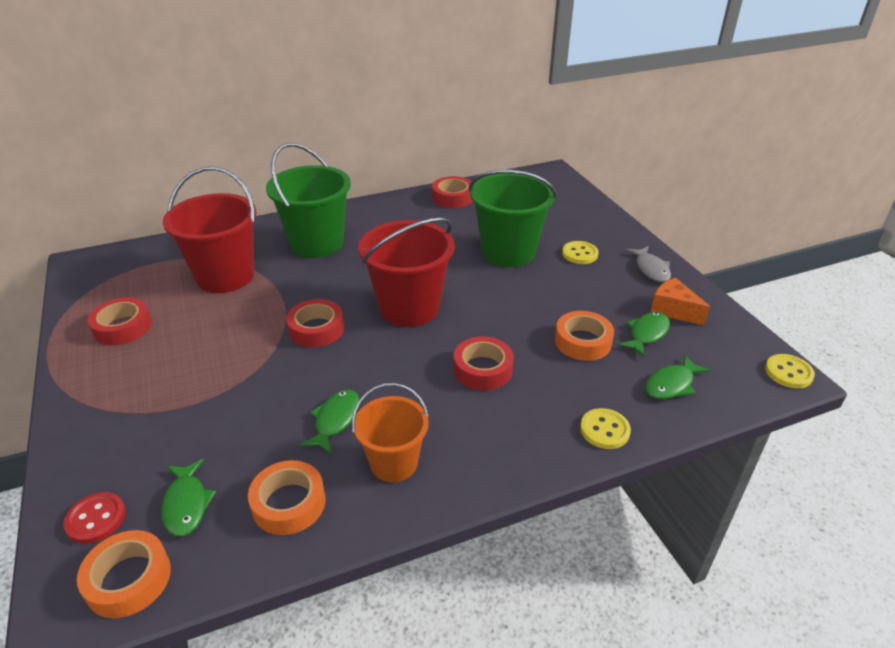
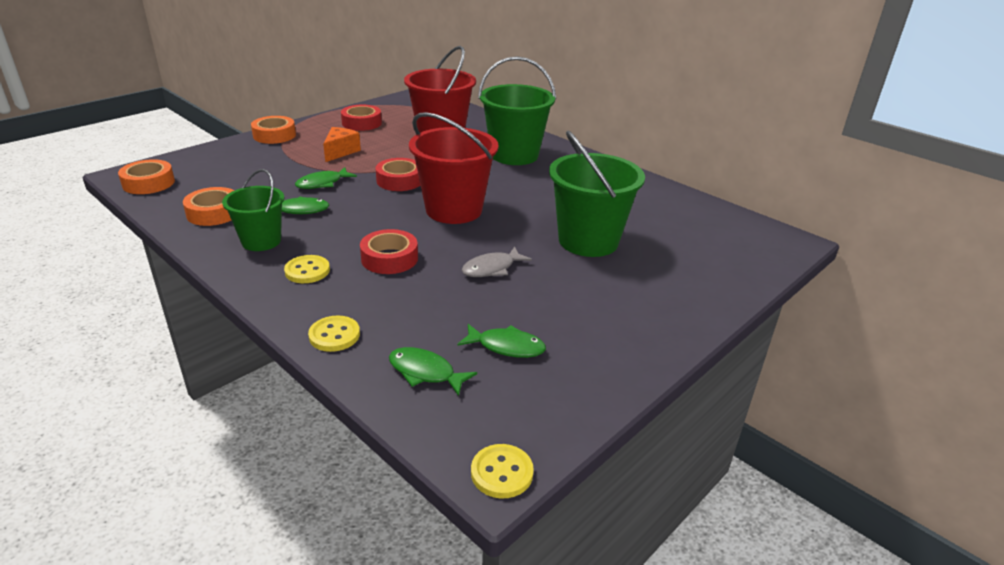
camera: 65 degrees right, 5 degrees down
(96, 519) = (192, 163): red button -> none
(187, 504) = (207, 183): green fish -> green fish (322, 183)
(394, 463) = (261, 241): orange bucket -> green bucket
(453, 197) = (658, 195): red tape -> none
(579, 254) = (627, 283): yellow button -> yellow button (307, 271)
(582, 341) = (464, 306): orange tape -> orange tape (274, 135)
(651, 269) = (644, 338): grey fish -> grey fish (492, 268)
(673, 310) = (568, 362): orange cheese -> orange cheese (340, 152)

